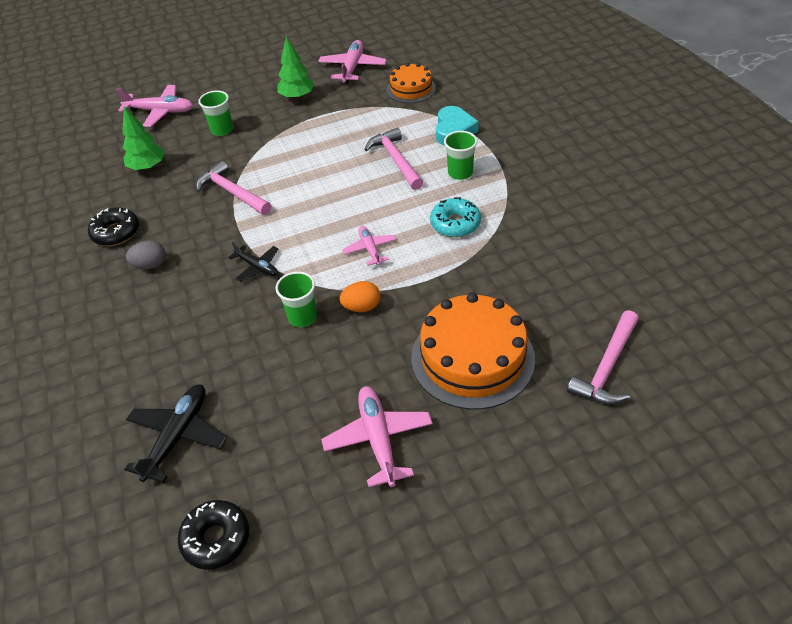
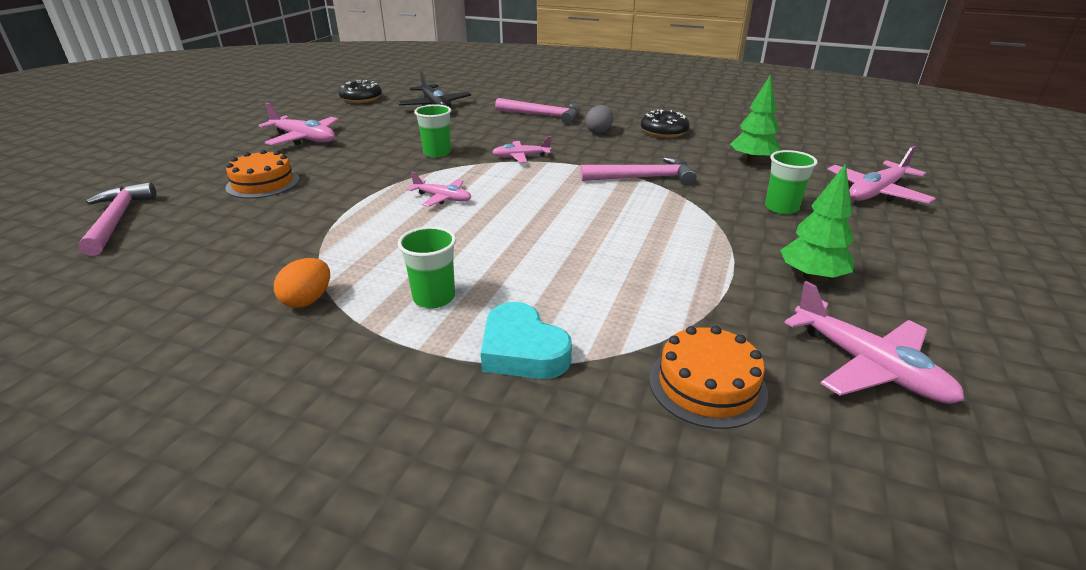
camera: 130 degrees right, 15 degrees down
(257, 267) = (520, 157): black plane -> pink plane
(362, 307) = (396, 171): orange egg -> orange egg (308, 300)
(396, 160) = (541, 272): pink hammer -> pink hammer (543, 115)
(455, 224) = (376, 248): turquoise donut -> none
(472, 358) = (263, 183): orange cake -> orange cake, size x0.58

